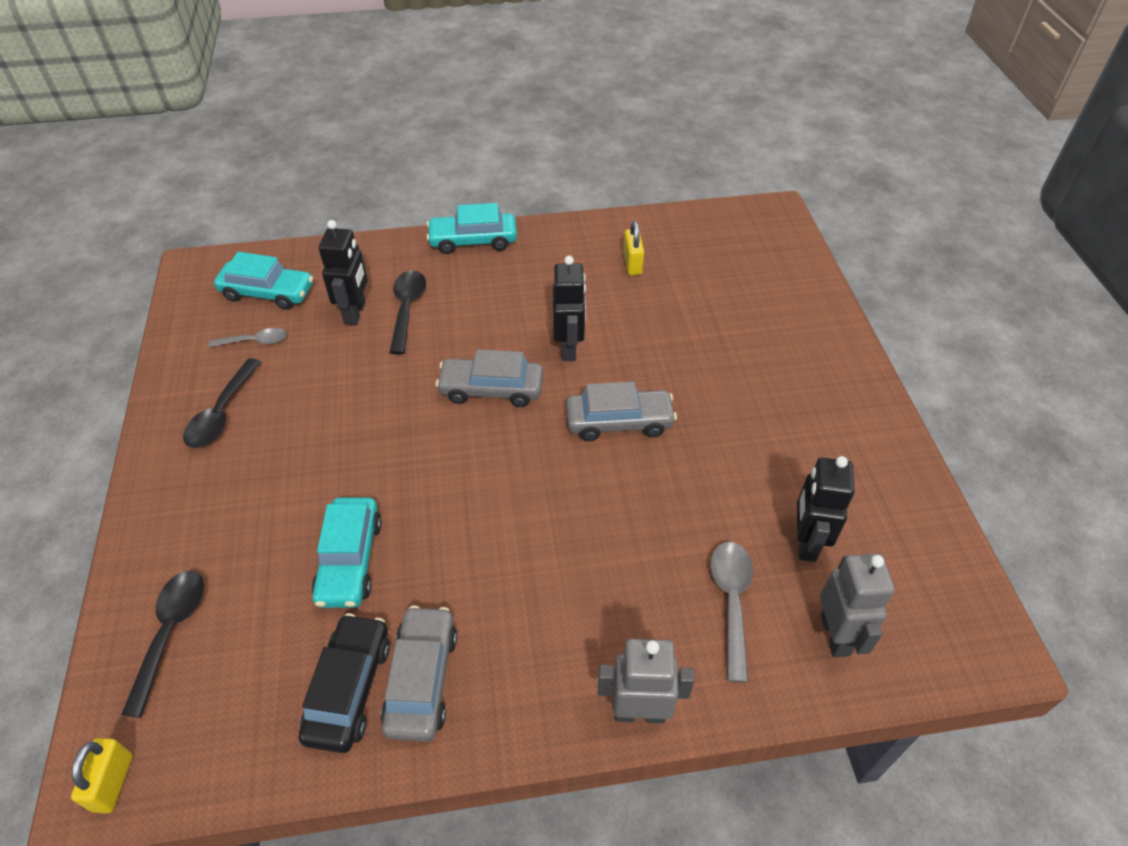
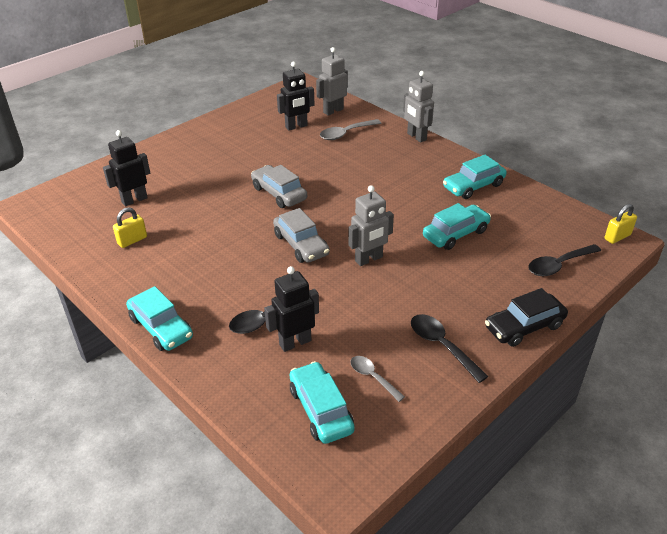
camera: 125 degrees left, 10 degrees down
(221, 413) = (442, 345): black spoon -> black spoon turned 105 degrees counterclockwise
(349, 689) = (502, 201): black car -> black car (524, 326)
(402, 435) = (369, 259): none -> grey robot
(422, 679) = (473, 186): grey car -> turquoise car
(569, 348) = (239, 232): black robot -> black robot (134, 200)

